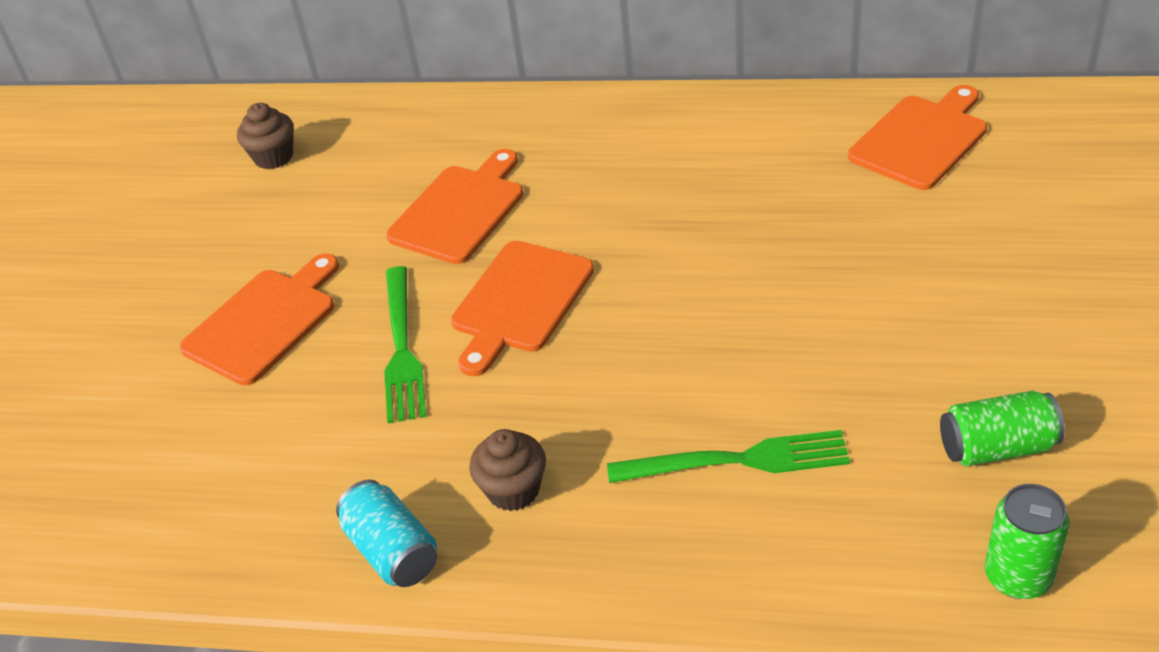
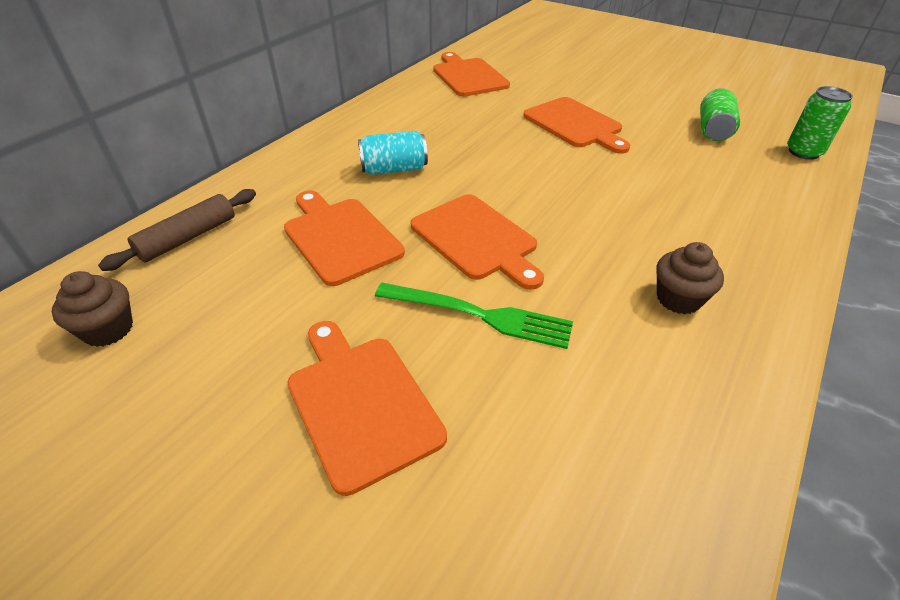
camera: 70 degrees left, 0 degrees up
(393, 551) = (724, 387): turquoise can -> turquoise can (394, 169)
(400, 126) = (188, 238): none -> brown rolling pin
(740, 460) = (689, 200): green fork -> none
(865, 292) = (575, 125): none -> orange cutting board

